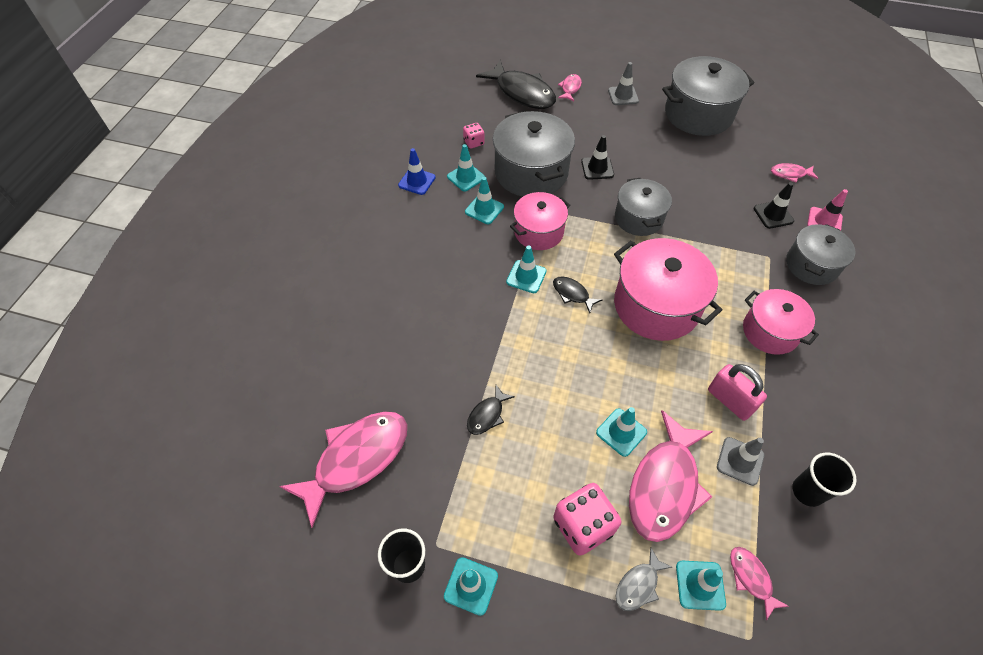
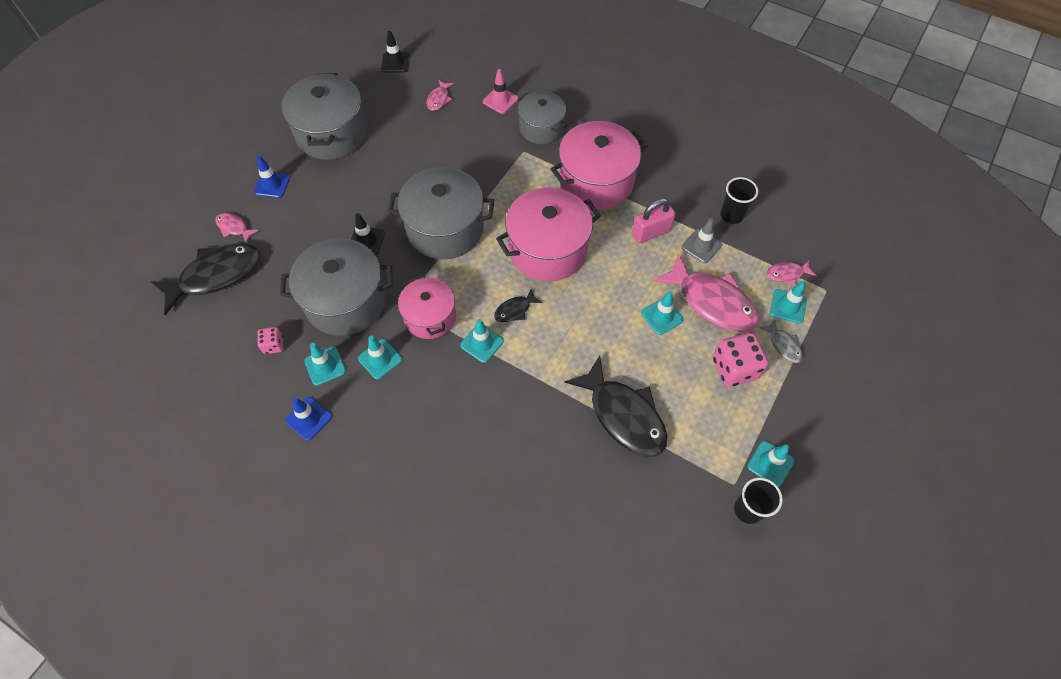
camera: 75 degrees left, 5 degrees up
(356, 459) = (643, 540): pink fish -> none
(487, 415) = (623, 415): black fish -> black fish, size x2.17
(623, 96) = (272, 185): grey traffic cone -> blue traffic cone
(638, 218) = (445, 228): grey pot -> grey pot, size x1.59
(770, 331) = (596, 181): pink pot -> pink pot, size x1.59
(773, 215) = (480, 130): black traffic cone -> black traffic cone (395, 62)

